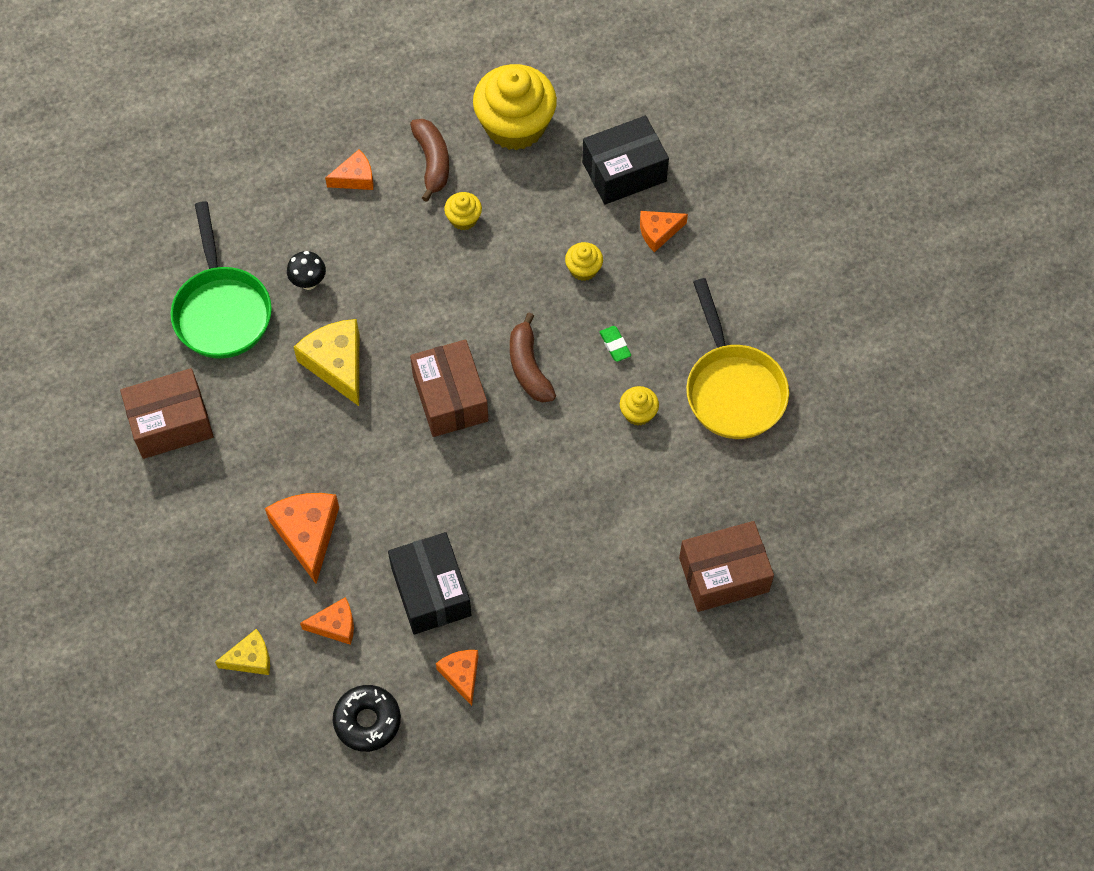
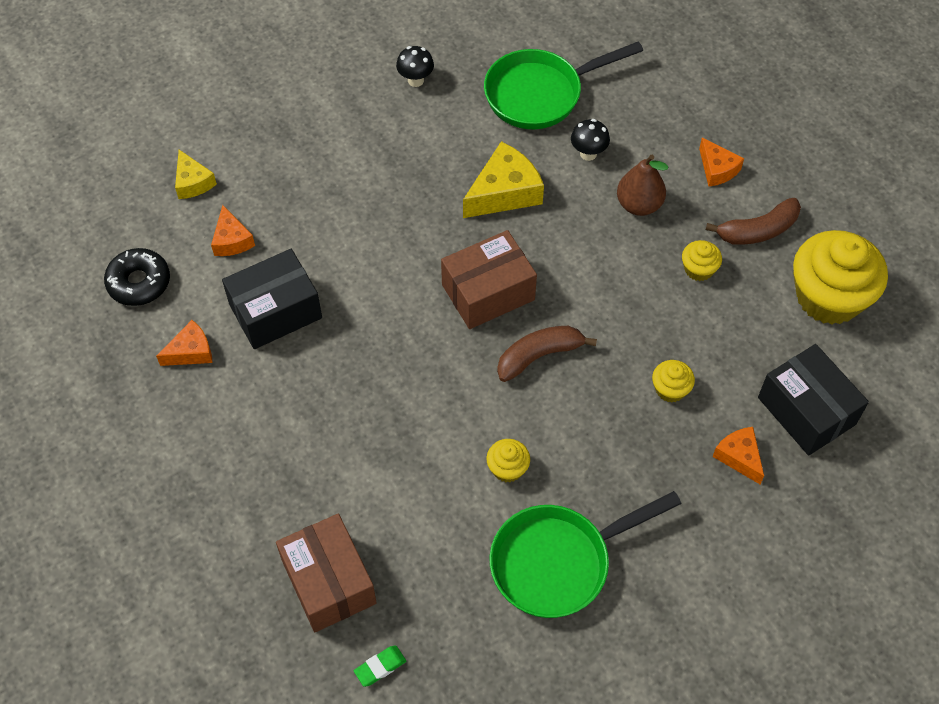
camera: 80 degrees right, 5 degrees down
(171, 423) = (415, 80): brown box -> black mushroom
(307, 534) = (321, 202): orange cheese -> none
(380, 251) = (639, 205): none -> brown pear
(615, 345) = (585, 434): green eraser -> green eraser (380, 667)
(733, 389) = (558, 562): yellow pan -> green pan

